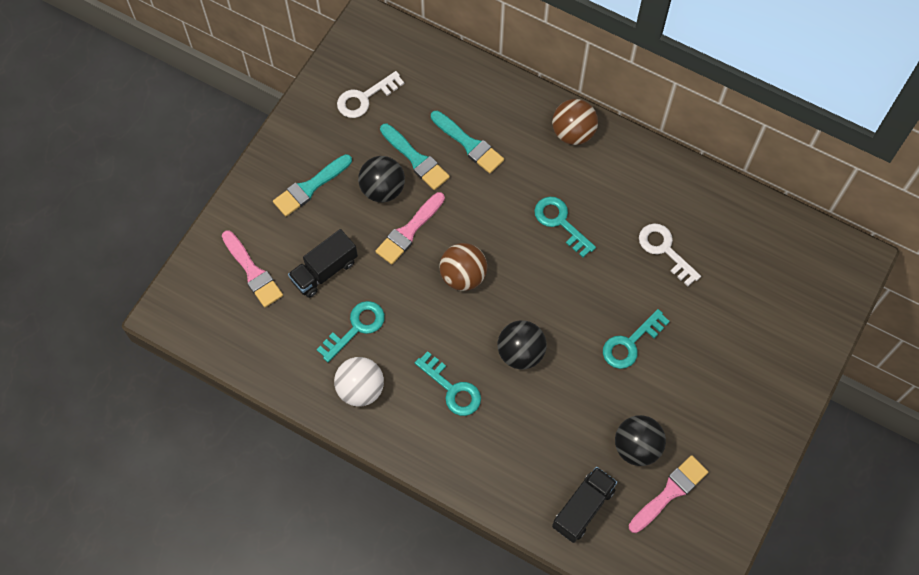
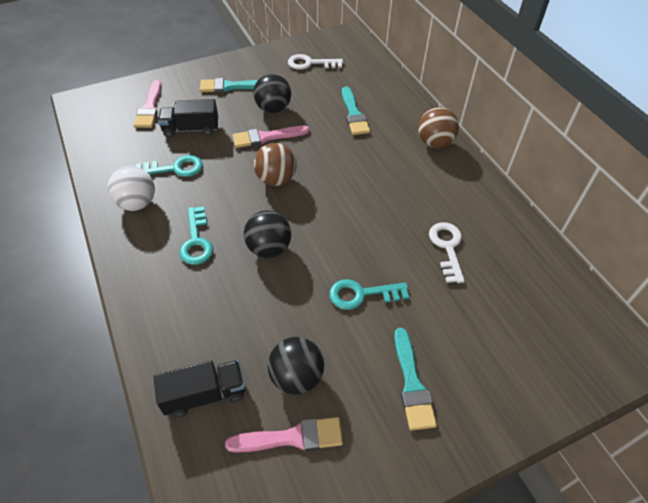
camera: 35 degrees right, 15 degrees down
(416, 159) = (311, 105): turquoise brush -> turquoise brush (412, 384)
(560, 222) = (377, 187): turquoise key -> none

